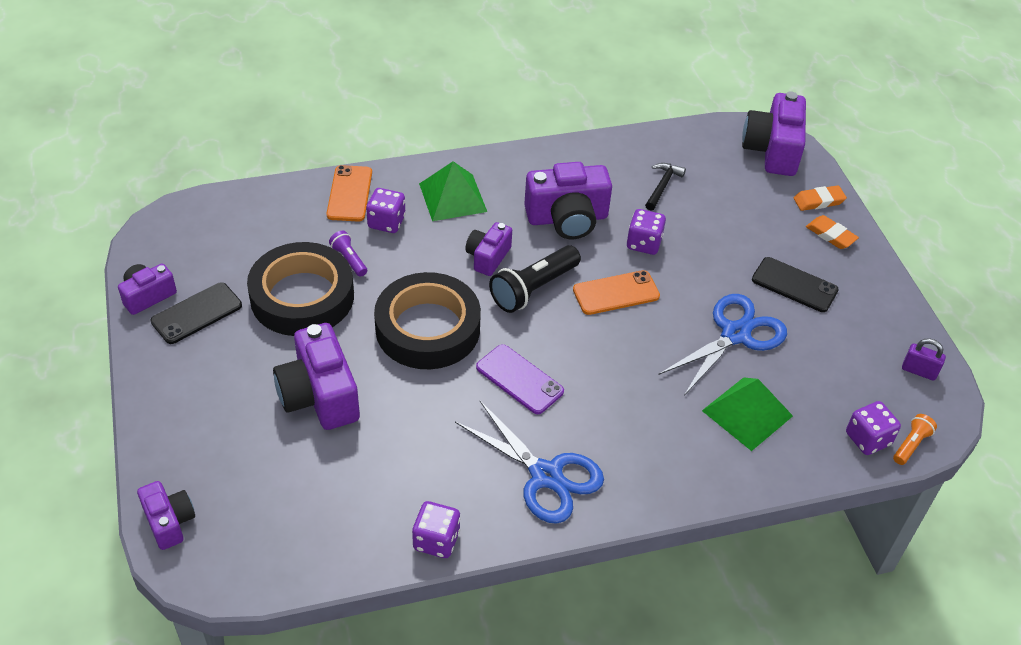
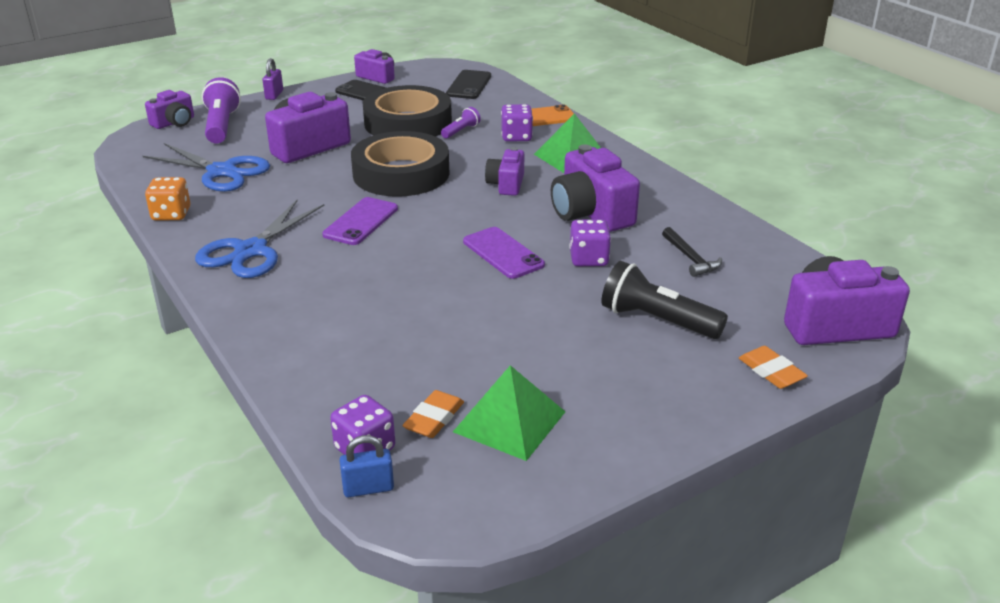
camera: 75 degrees right, 15 degrees down
(210, 471) = (221, 126): none -> purple flashlight
(436, 540) = (171, 214): purple dice -> orange dice
(488, 257) = (506, 184): purple camera -> purple camera turned 90 degrees counterclockwise
(533, 289) = (480, 211): black flashlight -> black flashlight (657, 320)
(616, 293) = (503, 253): orange phone -> purple phone
(662, 186) = (690, 258): black hammer -> black hammer turned 60 degrees clockwise
(735, 334) = (487, 333): blue scissors -> blue scissors (221, 172)
(747, 413) = (371, 353): green pyramid -> green pyramid (509, 421)
(794, 285) = (596, 366): black phone -> black phone (469, 85)
(831, 235) = (713, 387): orange eraser -> orange eraser (434, 418)
(911, 445) = (368, 488): orange flashlight -> blue padlock
(919, 371) = (504, 488): purple padlock -> purple padlock (274, 95)

